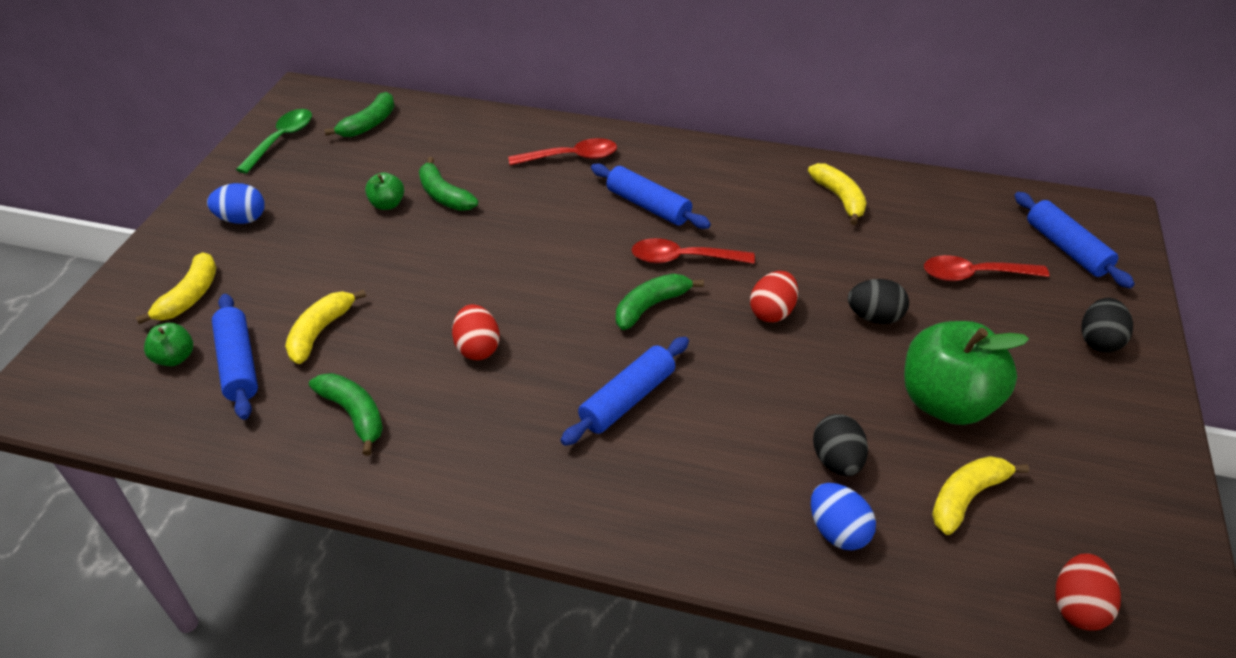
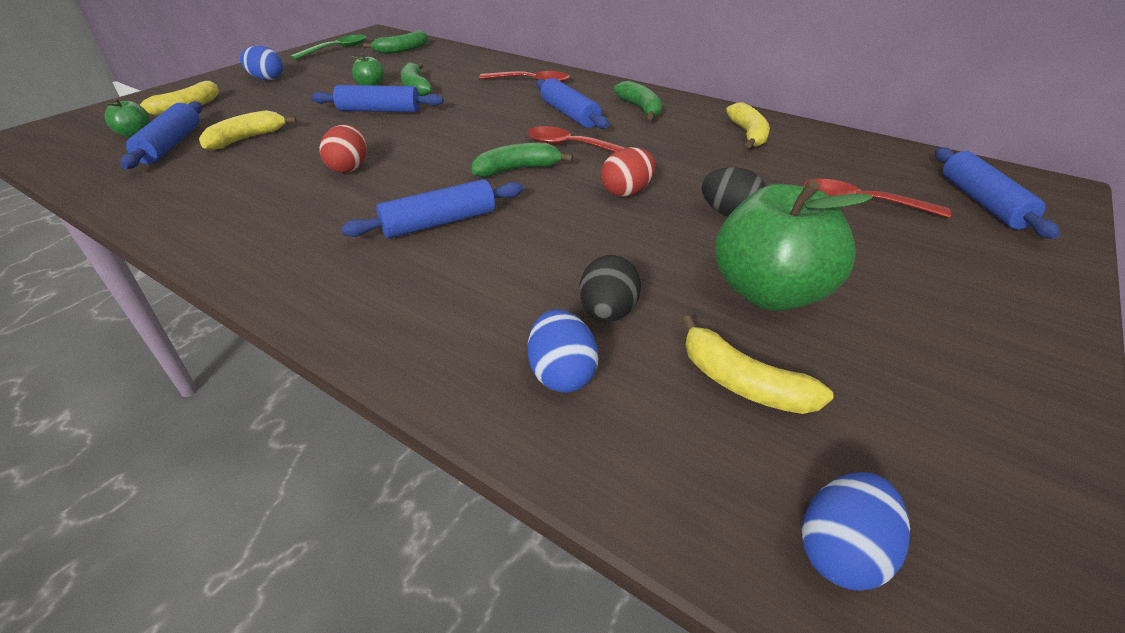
camera: 20 degrees right, 5 degrees down
(354, 414) = (212, 187): green banana -> green banana (640, 108)
(434, 247) = (379, 110): none -> blue rolling pin
(966, 497) = (742, 383): yellow banana -> yellow banana turned 120 degrees counterclockwise
(1077, 606) = (841, 551): red egg -> blue egg
(1098, 340) = (993, 280): black egg -> none

